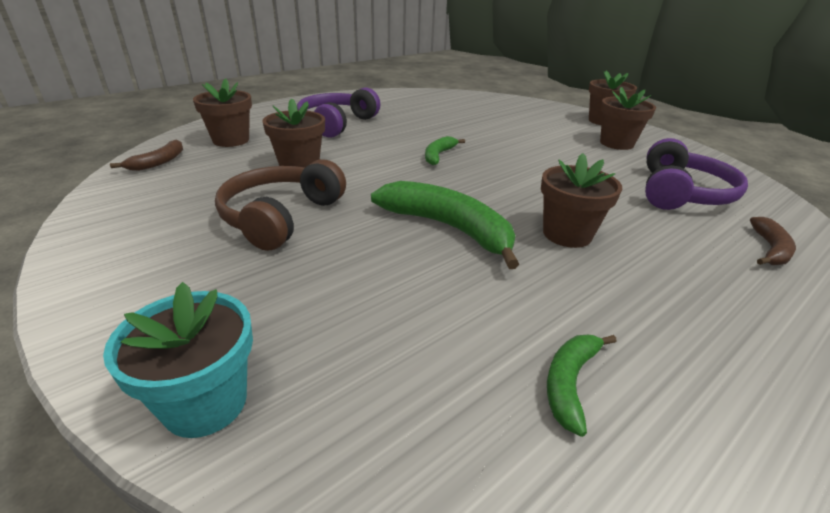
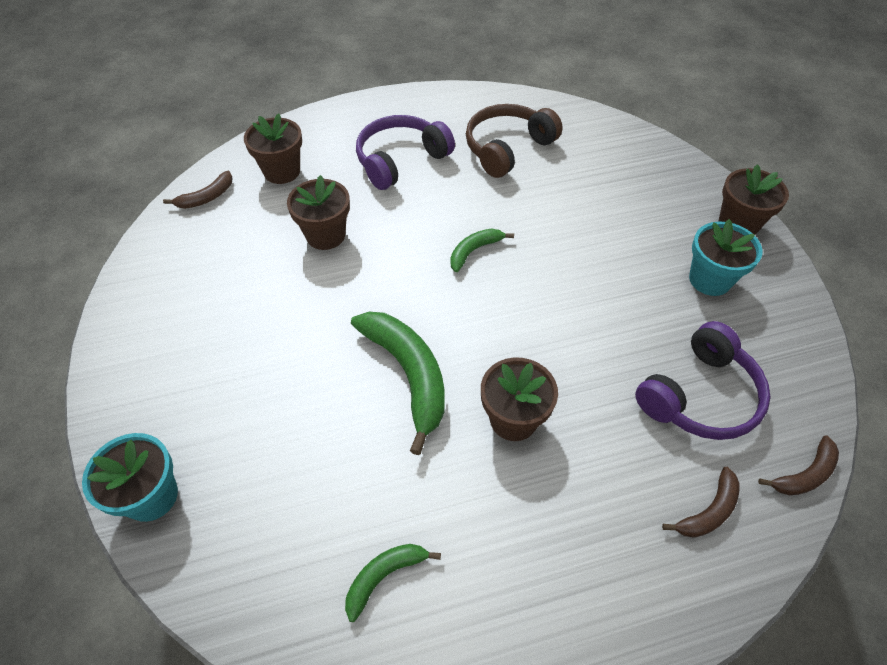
camera: 25 degrees right, 20 degrees up
(281, 217) = (275, 314): brown headphones -> brown headphones (507, 148)
(616, 143) = (710, 279): brown flower pot -> turquoise flower pot
(796, 215) = (804, 474): none -> brown banana

